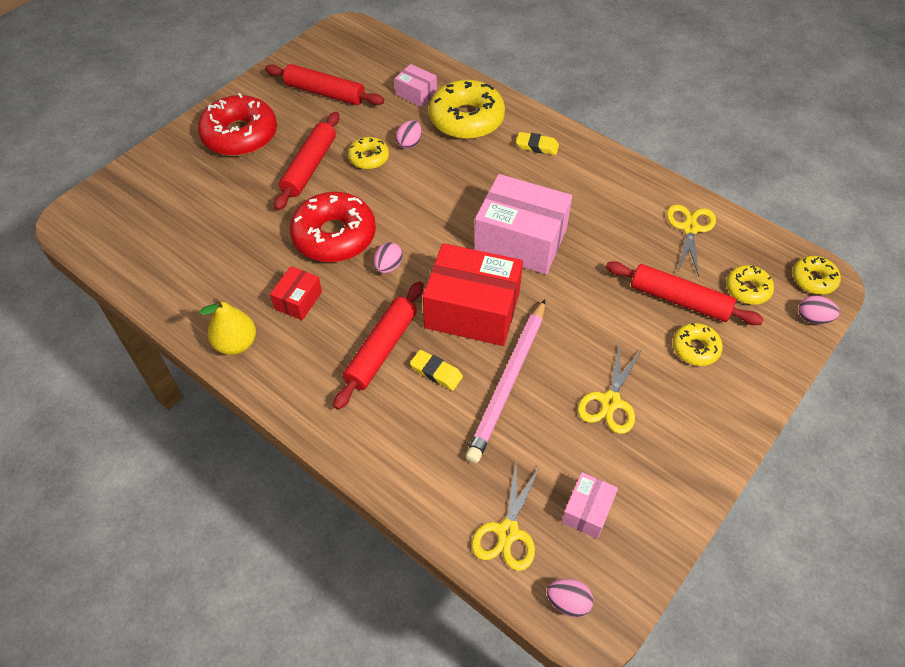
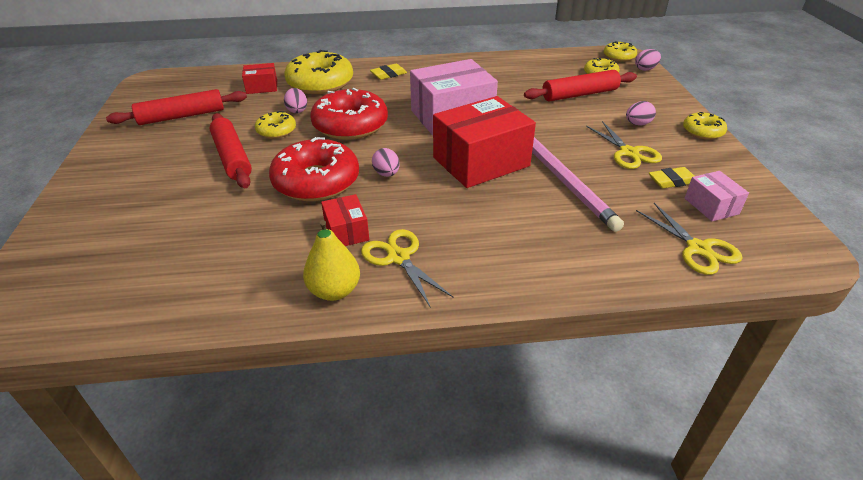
camera: 45 degrees left, 15 degrees down
(240, 135) = (133, 171): red donut -> red donut (350, 125)
(381, 349) = (457, 217): red rolling pin -> none
(416, 93) = (262, 87): pink box -> red box
(436, 372) = (514, 204): yellow eraser -> yellow eraser (672, 181)
(568, 602) = (786, 254): pink egg -> pink egg (637, 124)
(690, 228) = (532, 67): yellow scissors -> yellow scissors (398, 257)
(695, 348) = (622, 107): yellow donut -> yellow donut (702, 131)

